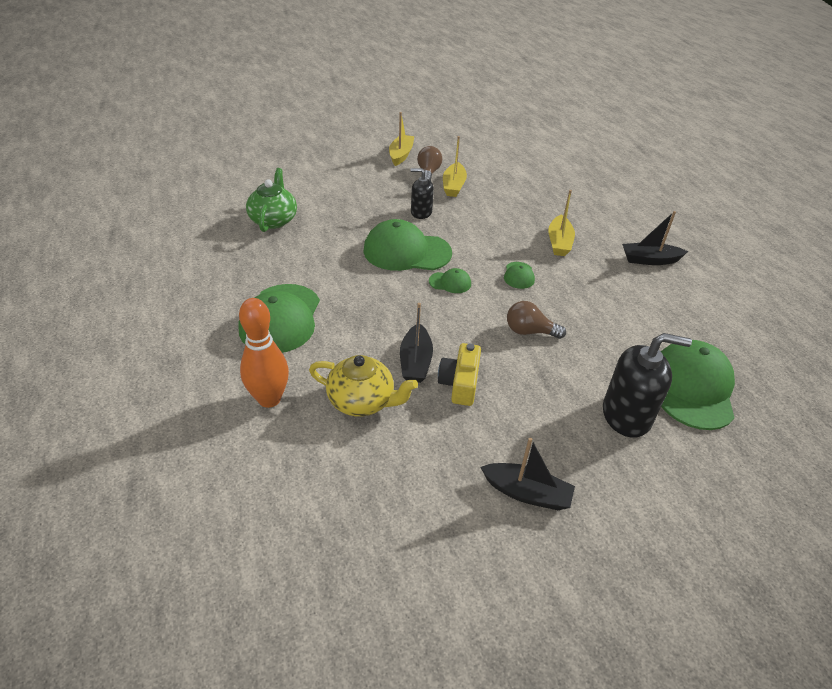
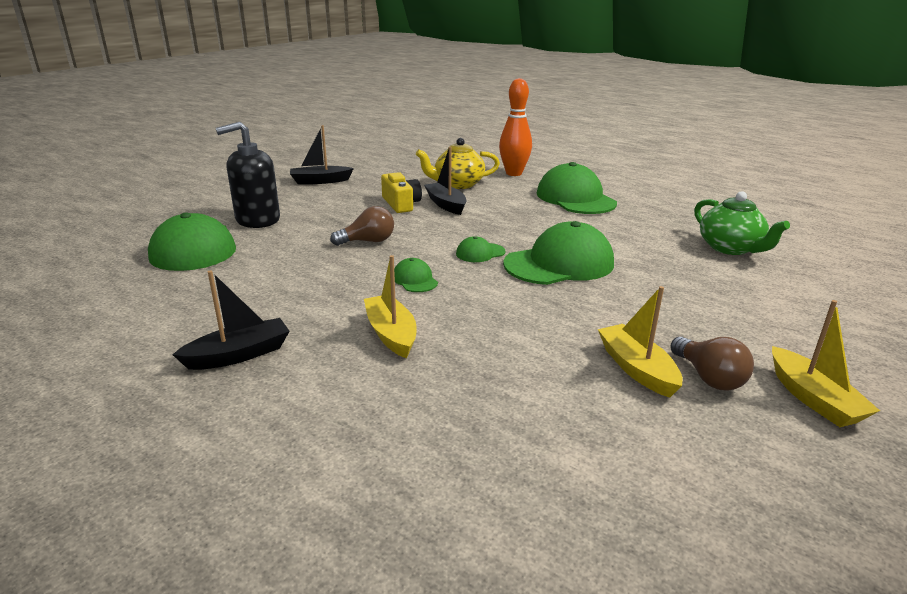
camera: 150 degrees right, 15 degrees down
(421, 212) = (613, 309): black soap dispenser -> none

